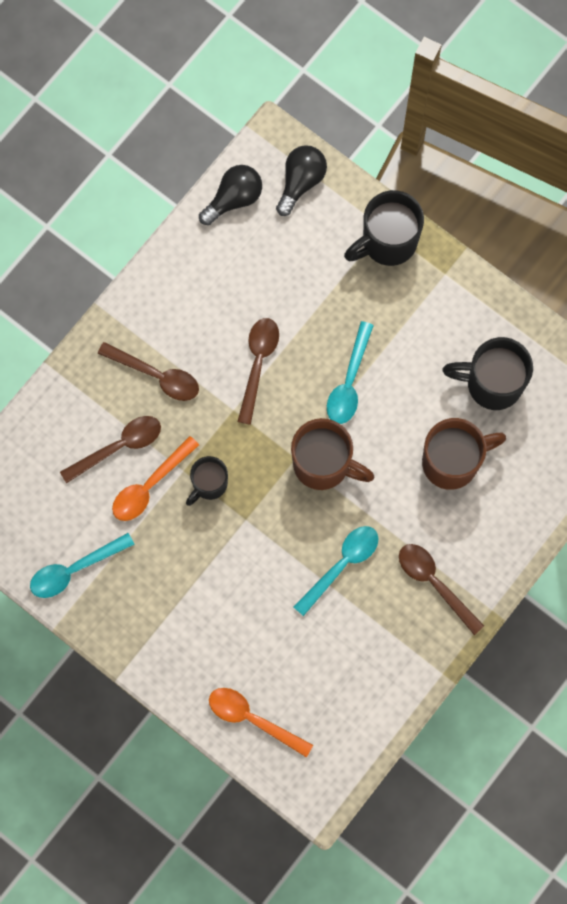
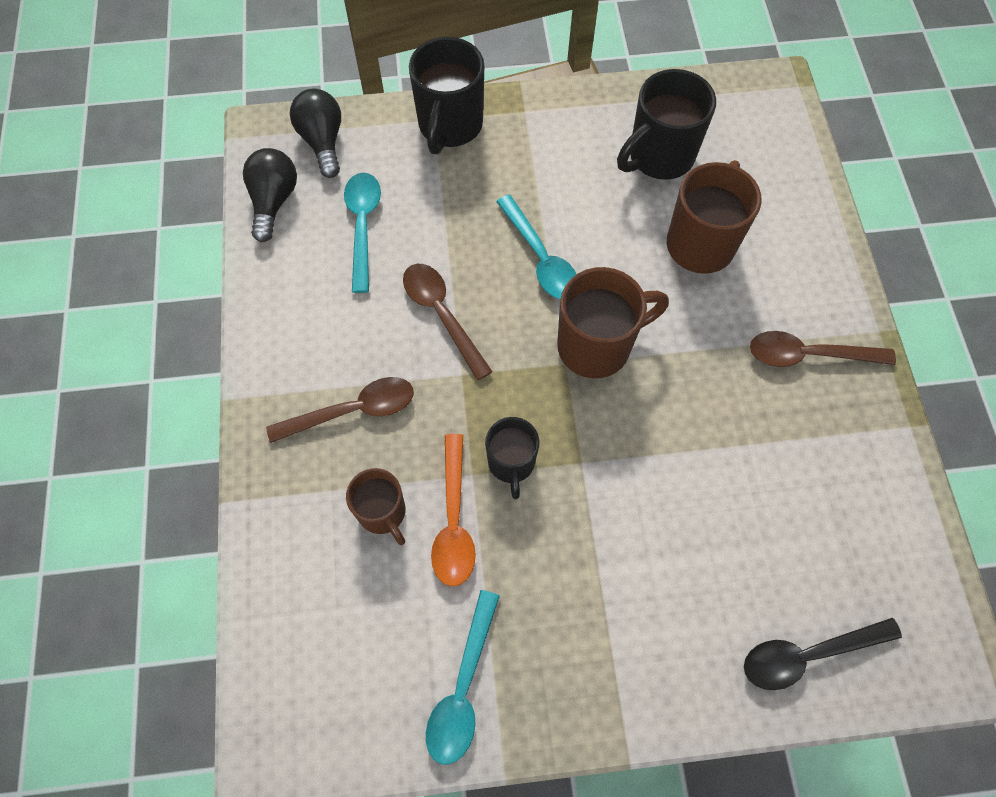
camera: 45 degrees left, 10 degrees down
(119, 447) = (383, 513): brown spoon -> brown mug
(252, 719) = (807, 654): orange spoon -> black spoon
(341, 565) = (714, 418): turquoise spoon -> turquoise spoon (363, 226)

